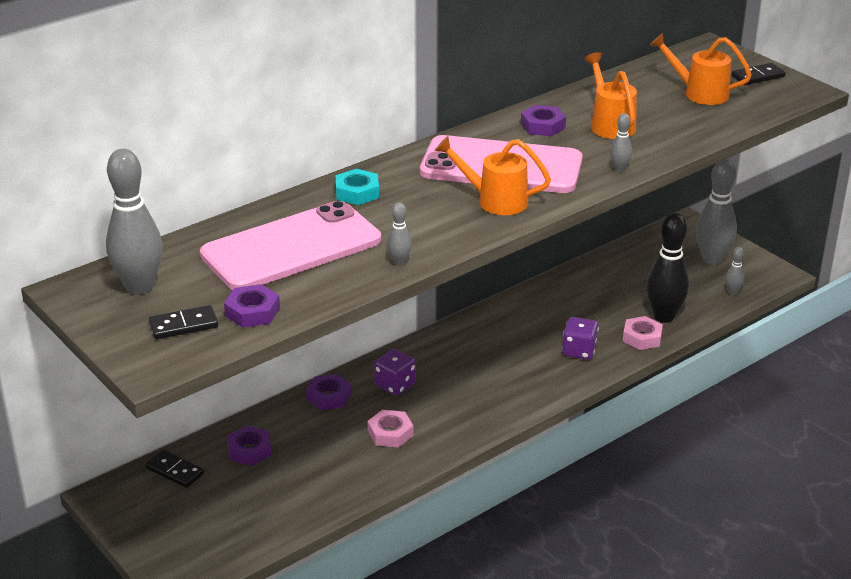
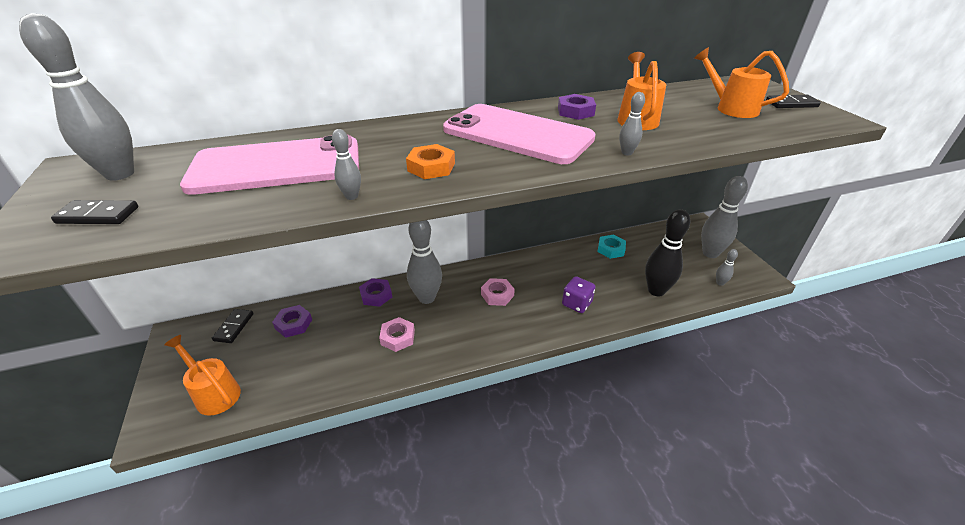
camera: 20 degrees right, 5 degrees up
(175, 471) = (234, 327): black domino -> black domino turned 45 degrees clockwise
(252, 312) = (169, 216): purple nut -> none
(357, 192) = (379, 134): turquoise nut -> turquoise nut (611, 249)
(395, 385) = (426, 298): purple dice -> grey bowling pin
(446, 219) = (431, 167): none -> orange nut
(495, 201) = (489, 160): orange watering can -> orange watering can (214, 393)
(642, 337) = (632, 304): pink nut -> pink nut (497, 295)

